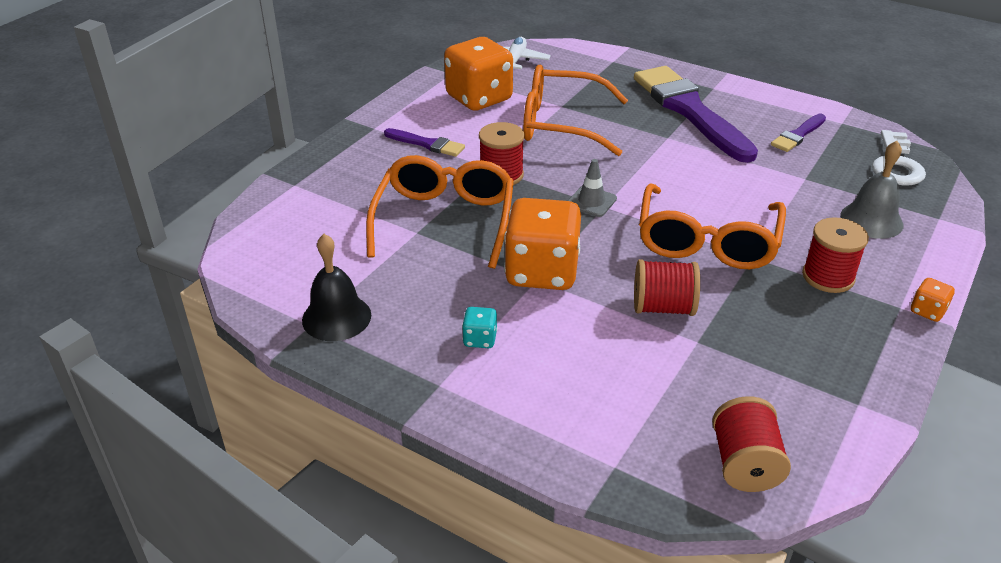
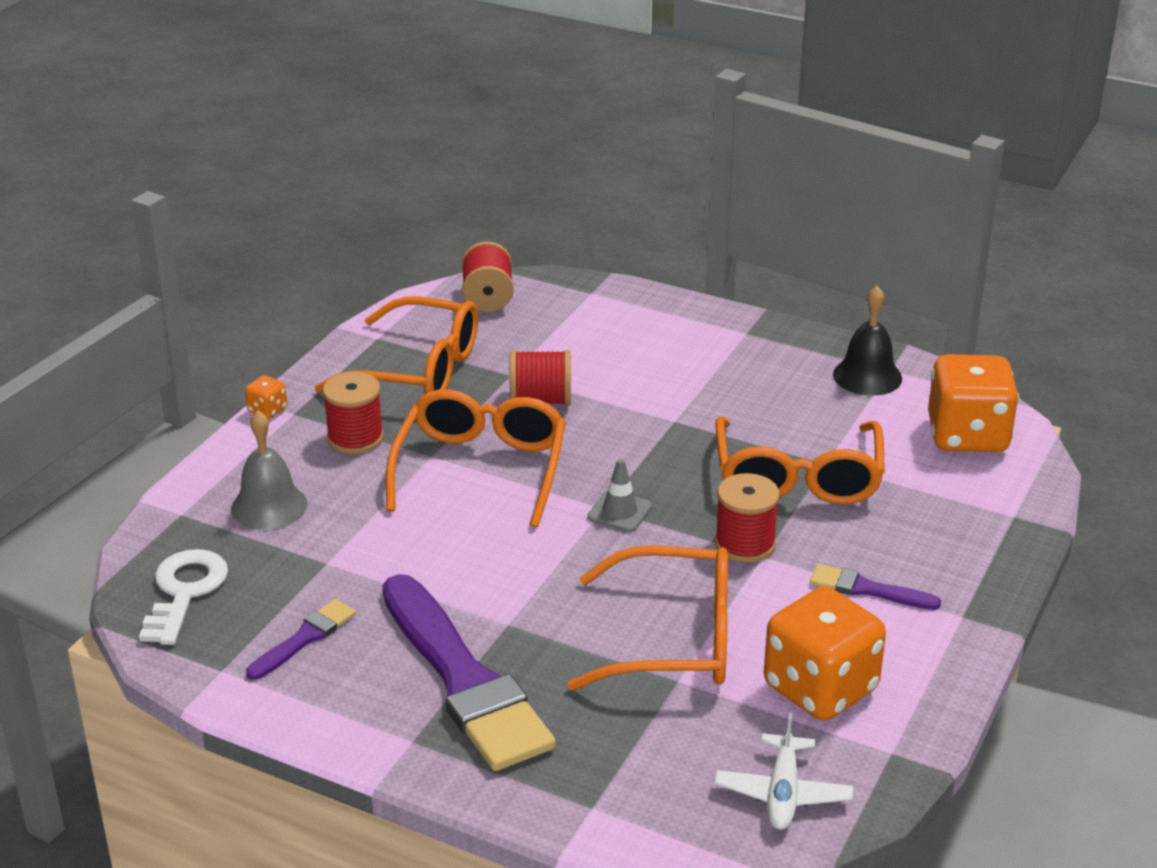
camera: 175 degrees right, 5 degrees down
(480, 339) = (720, 366): turquoise dice -> none
(542, 272) = (670, 427): orange dice -> orange dice (967, 436)
(796, 353) = (418, 370): none -> orange glasses

